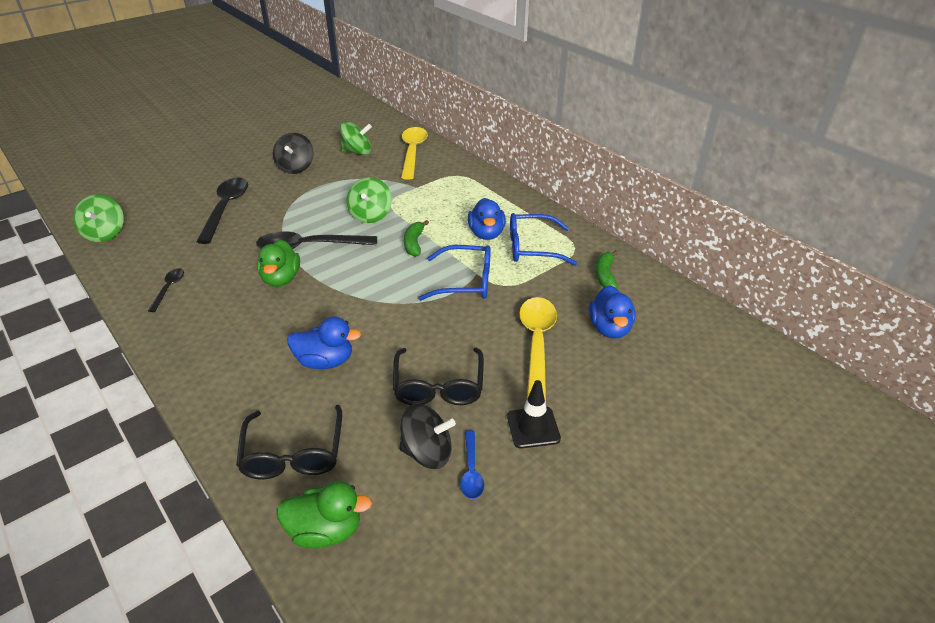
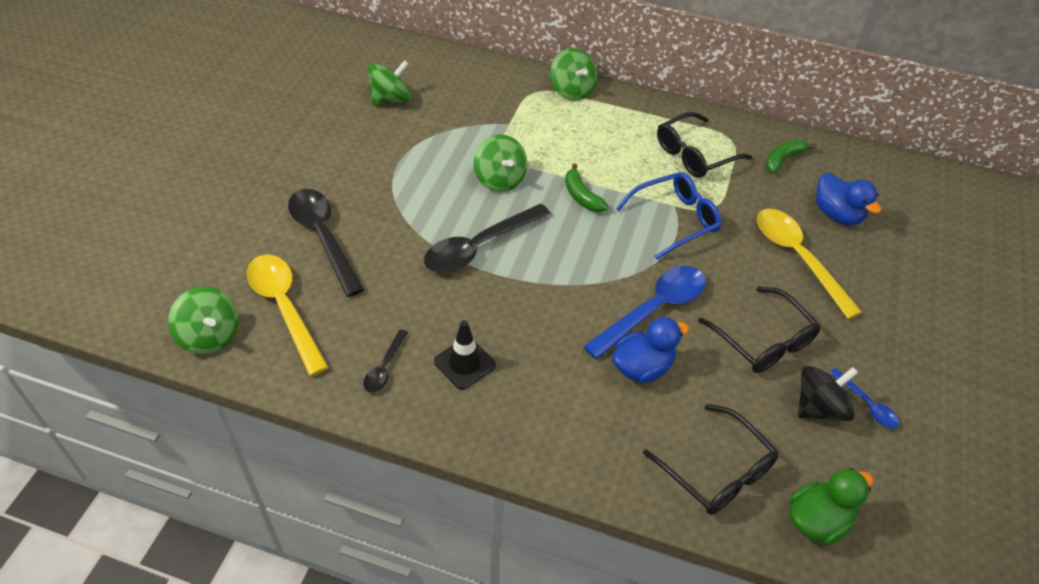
camera: 35 degrees left, 10 degrees up
(169, 288) = (384, 368): black spoon -> black spoon turned 135 degrees counterclockwise
(281, 279) = (494, 298): green duck -> none
(296, 167) = (341, 148): black spinning top -> none
(379, 329) = (653, 309): none -> blue spoon
(413, 152) = (454, 77): yellow spoon -> yellow spoon (284, 308)
(485, 182) = (571, 90): none -> green spinning top
(486, 234) = (638, 155): blue duck -> none
(532, 248) = (694, 154): blue glasses -> black glasses
(533, 427) = (871, 340): black traffic cone -> black traffic cone (464, 363)
(605, 275) = (783, 159): green banana -> green banana turned 75 degrees clockwise

